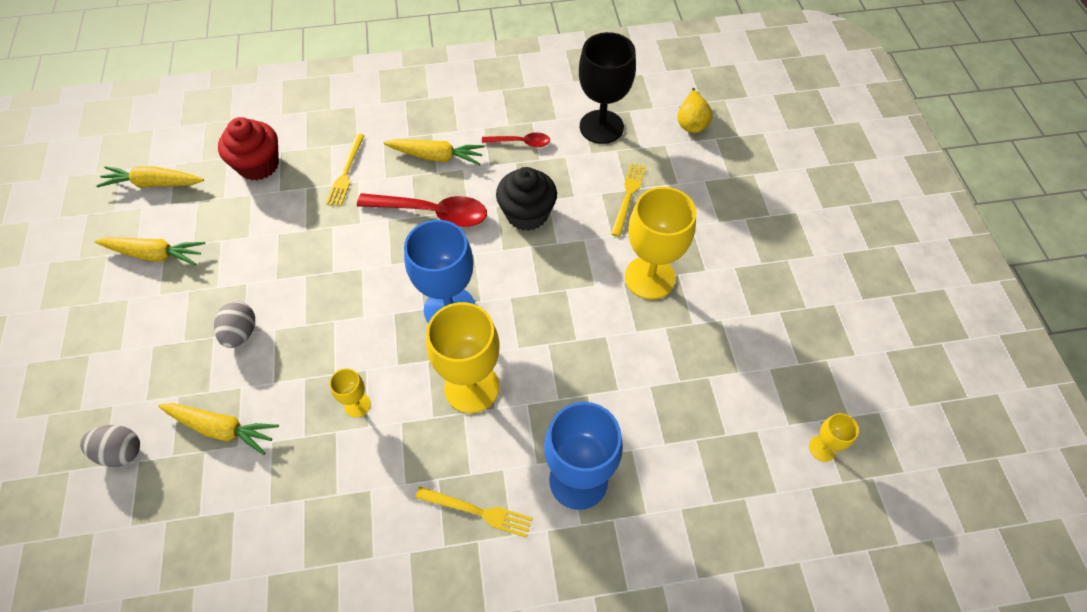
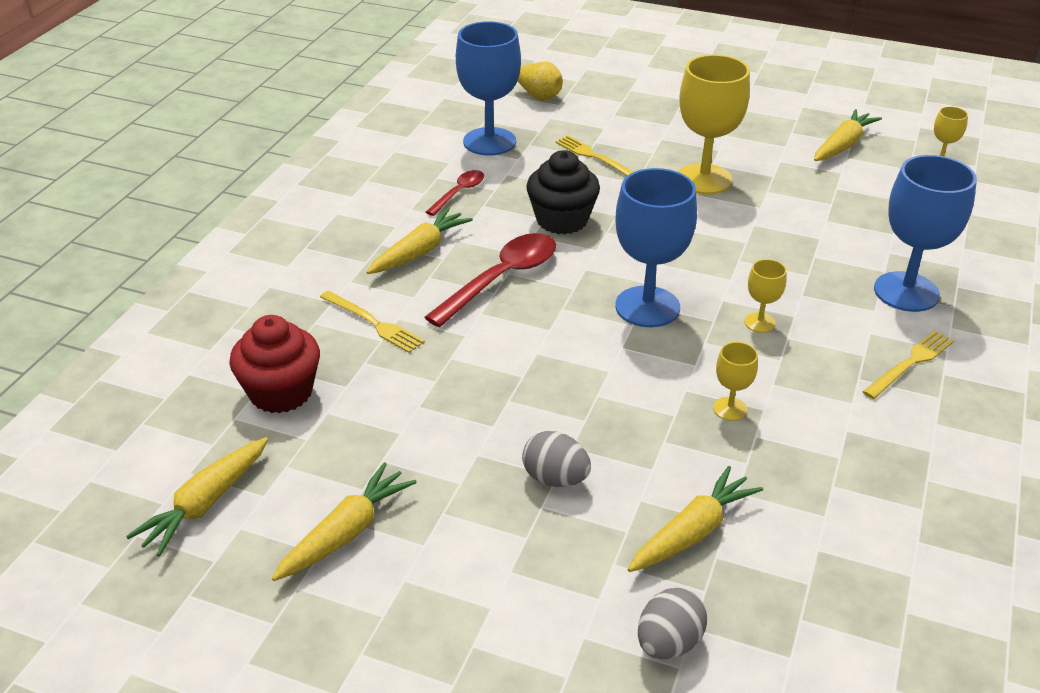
camera: 60 degrees left, 20 degrees down
(471, 387) = (759, 322): yellow goblet -> yellow goblet, size x0.47
(601, 127) = (489, 142): black goblet -> blue goblet
(788, 358) = (843, 145): none -> yellow carrot

